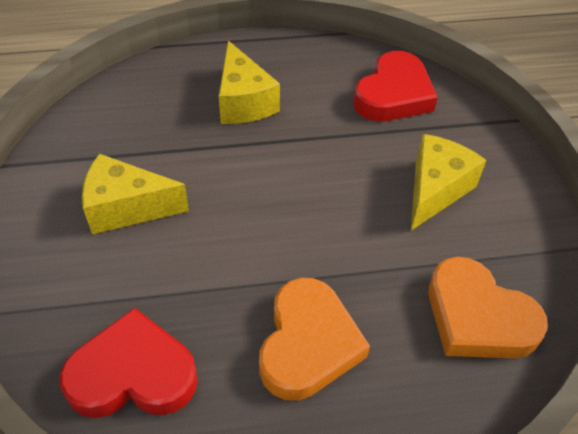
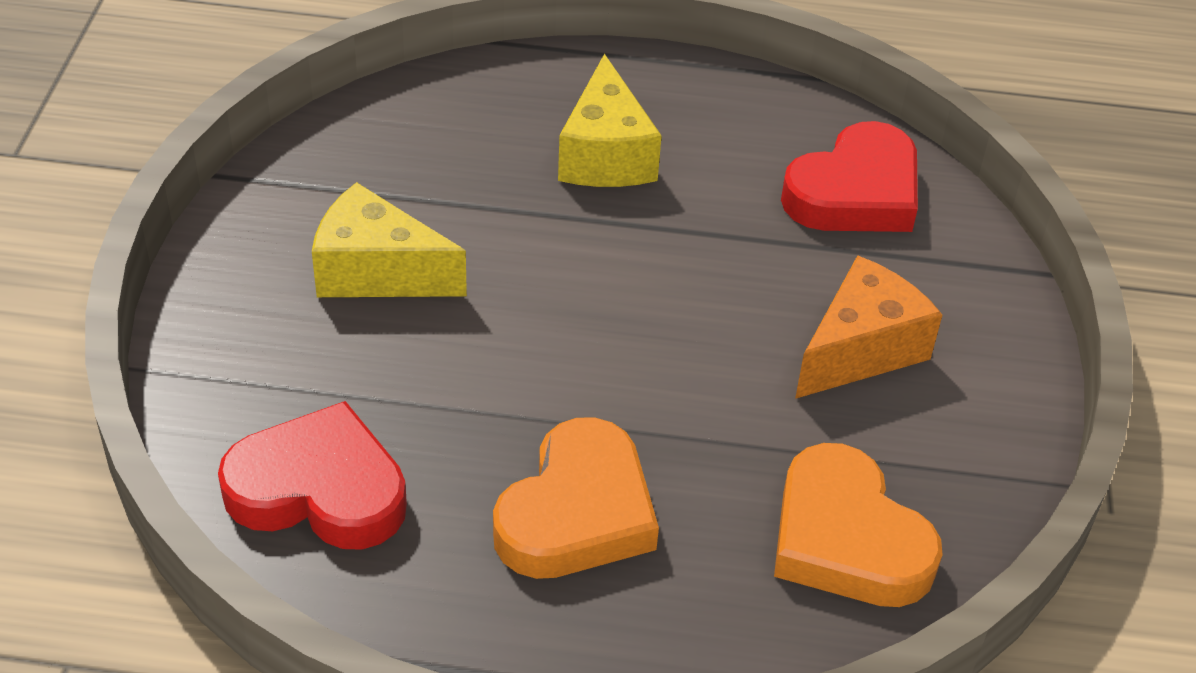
camera: 15 degrees right, 5 degrees down
(435, 190) = (861, 350): yellow cheese -> orange cheese

